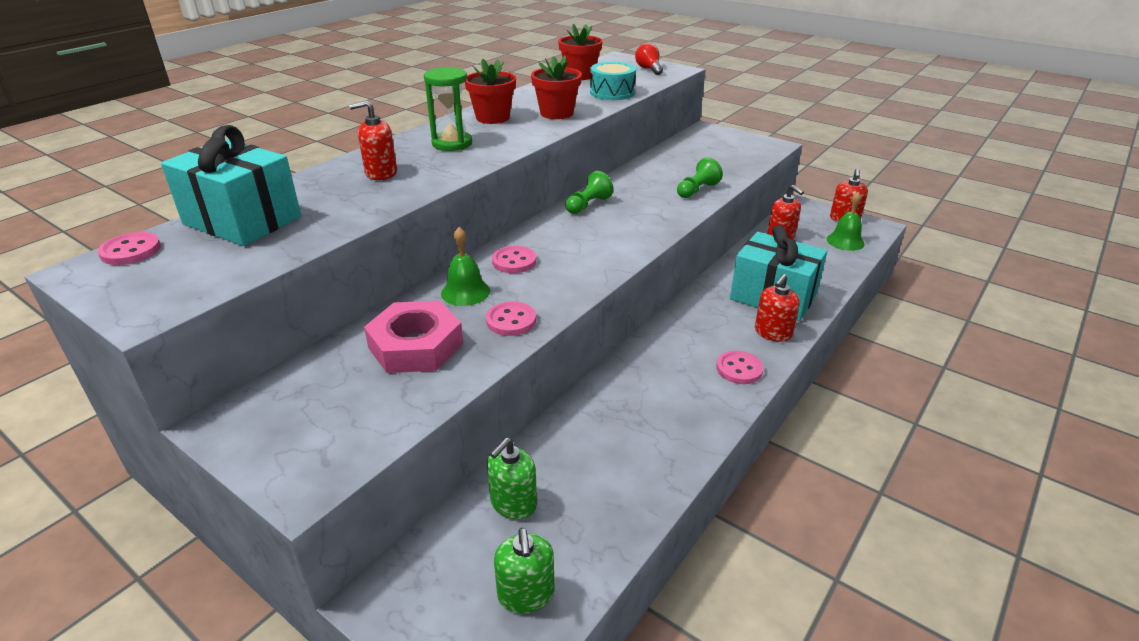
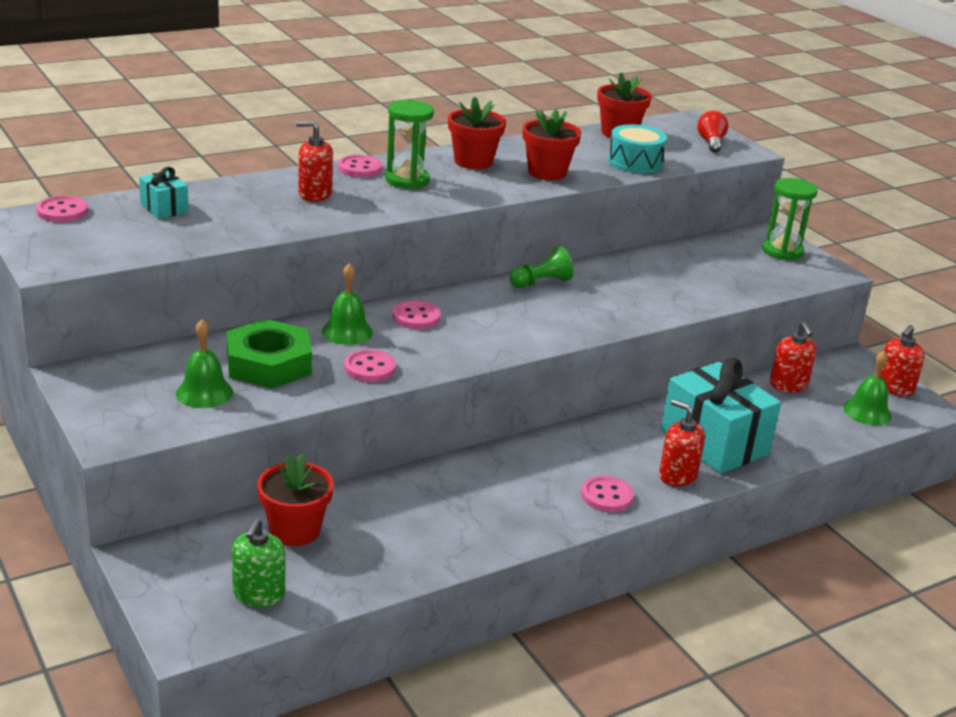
camera: 20 degrees right, 5 degrees down
(242, 220) = (164, 208): turquoise gift -> turquoise gift, size x0.47
(372, 397) = (204, 392): none -> green bell
(403, 143) = (360, 168): none -> pink button
(415, 346) = (268, 364): pink nut -> green nut
(513, 503) = (295, 530): green soap dispenser -> red flower pot
(697, 190) = (680, 298): green pawn -> none
(729, 139) = (782, 251): none -> green hourglass
(773, 333) = (677, 475): red soap dispenser -> red soap dispenser turned 75 degrees clockwise

